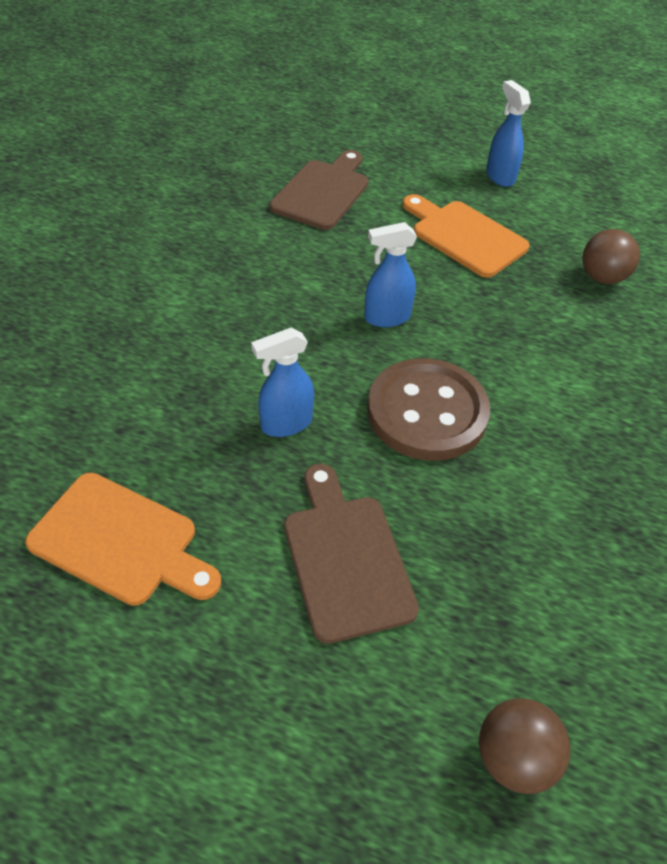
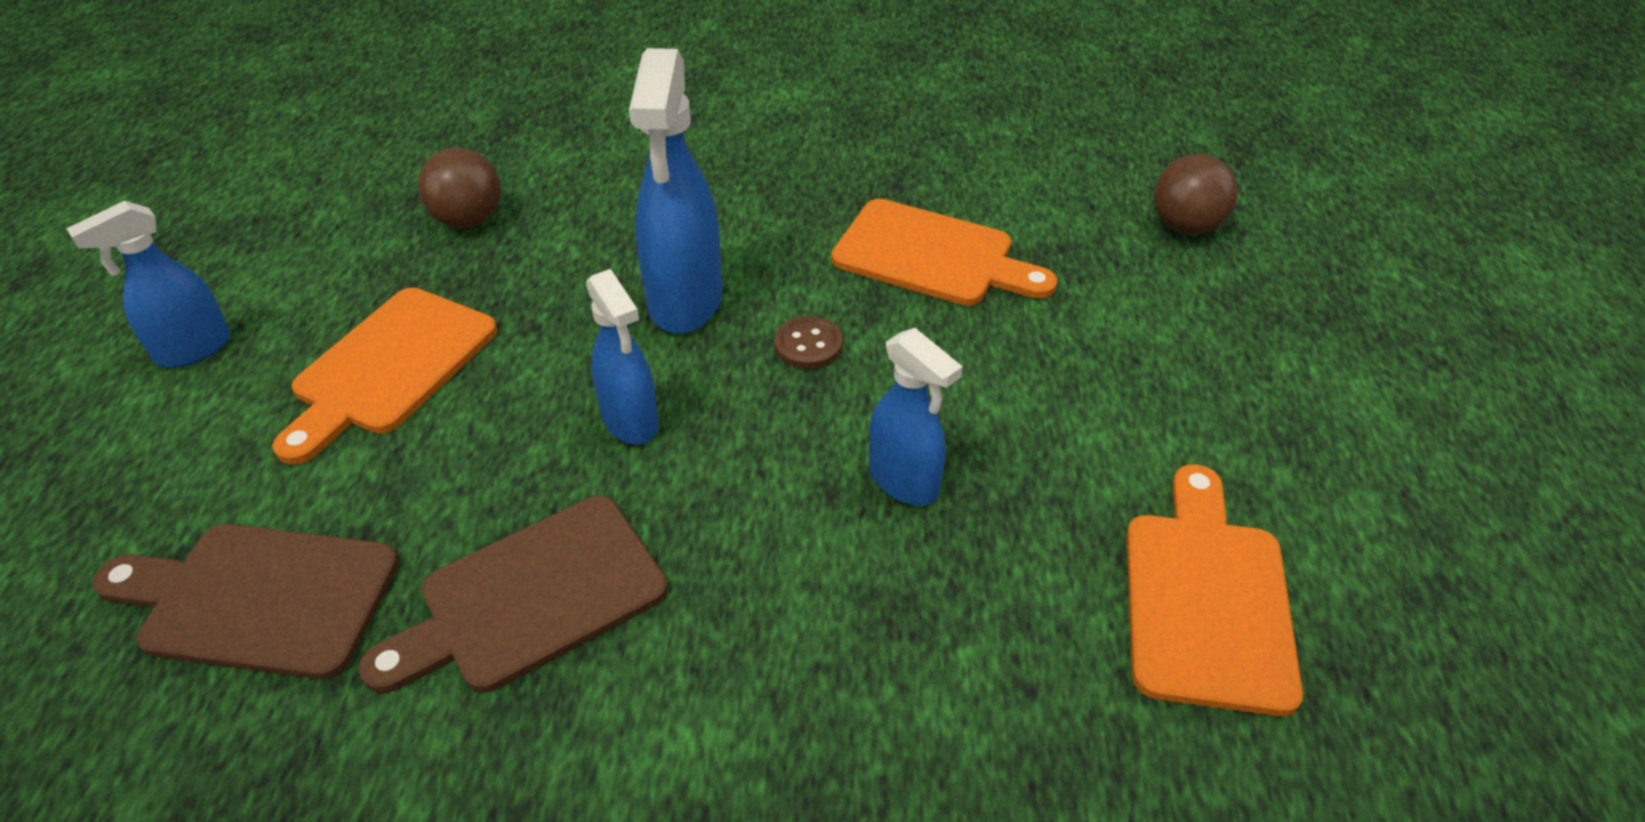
camera: 105 degrees left, 5 degrees down
(345, 558) = (1072, 372): brown cutting board -> brown cutting board (532, 597)
(427, 412) = (808, 345): brown button -> brown button, size x0.41
(491, 361) = (685, 301): none -> blue spray bottle
(511, 517) = (932, 256): none -> orange cutting board

